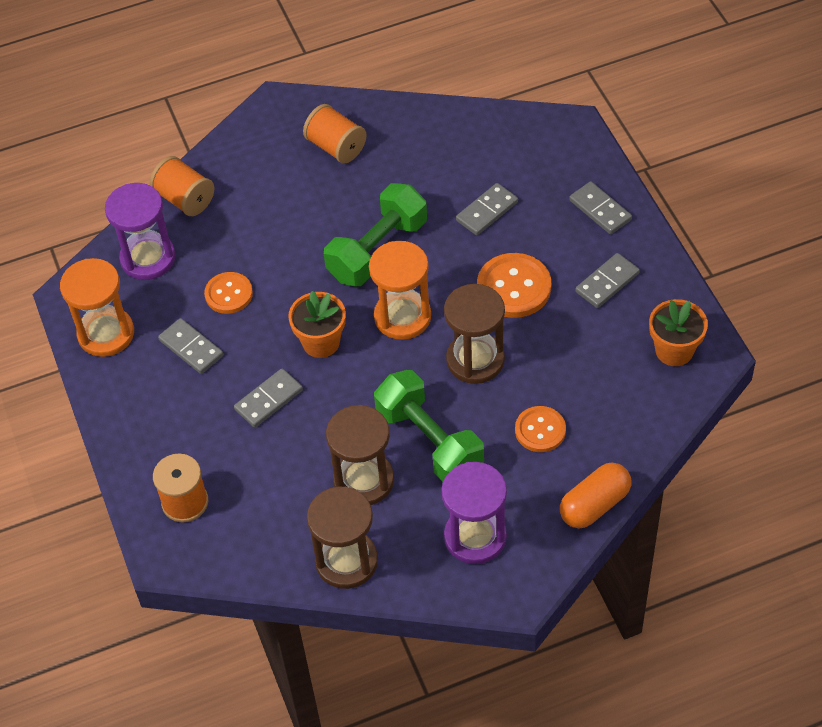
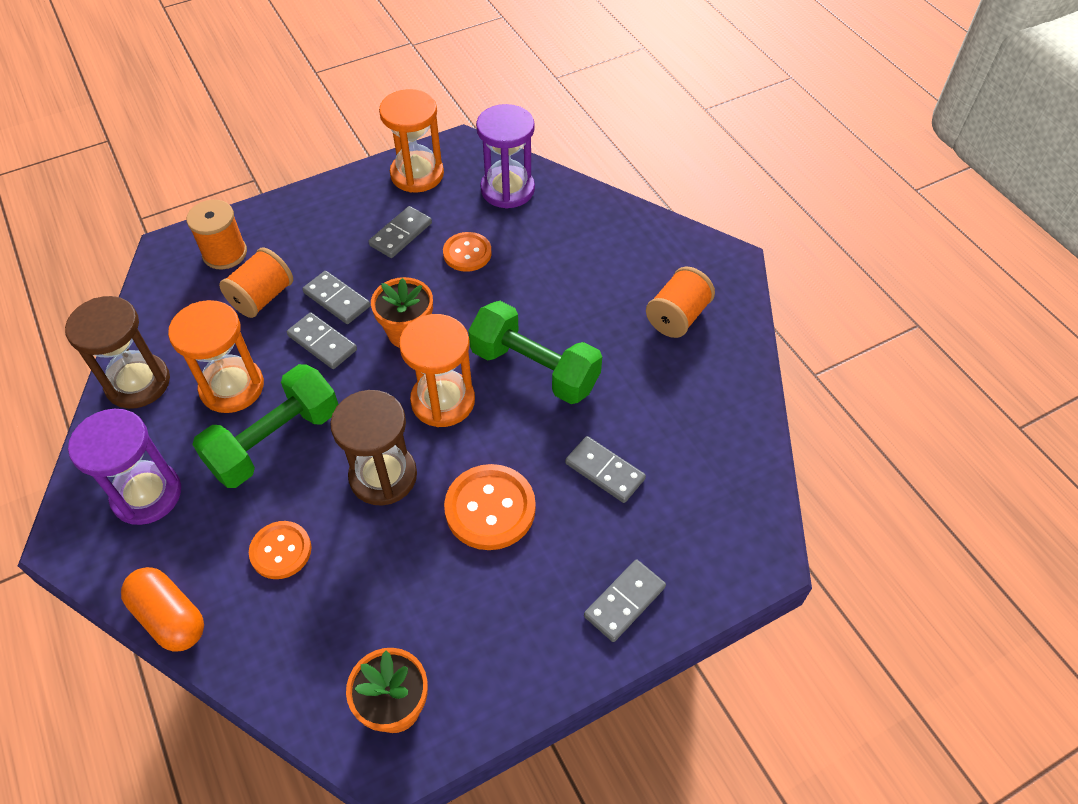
camera: 80 degrees right, 0 degrees up
(185, 199) = (584, 205): orange spool -> orange spool (262, 297)
(363, 480) = (232, 387): brown hourglass -> orange hourglass
(607, 282) = (504, 616): grey domino -> grey domino (322, 343)

